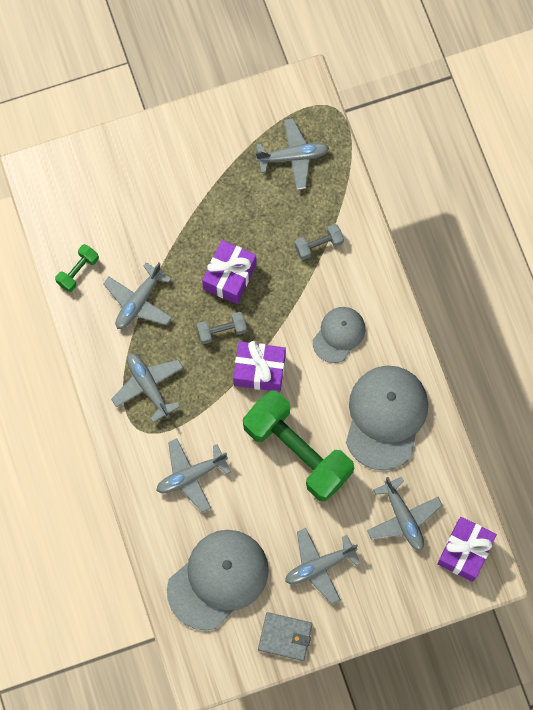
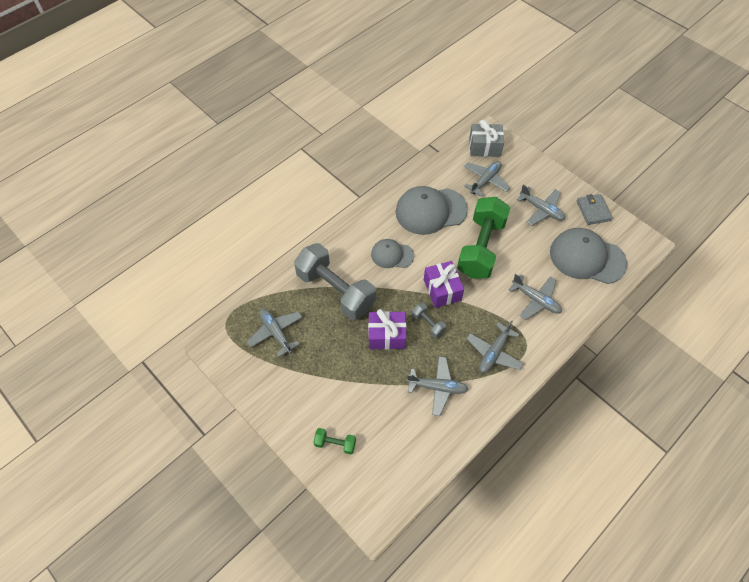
camera: 115 degrees left, 15 degrees down
(78, 271) = (438, 443): green dumbbell -> green dumbbell (335, 444)
(318, 245) = (336, 290): grey dumbbell -> grey dumbbell, size x2.36
(465, 551) = (484, 147): purple gift -> grey gift

